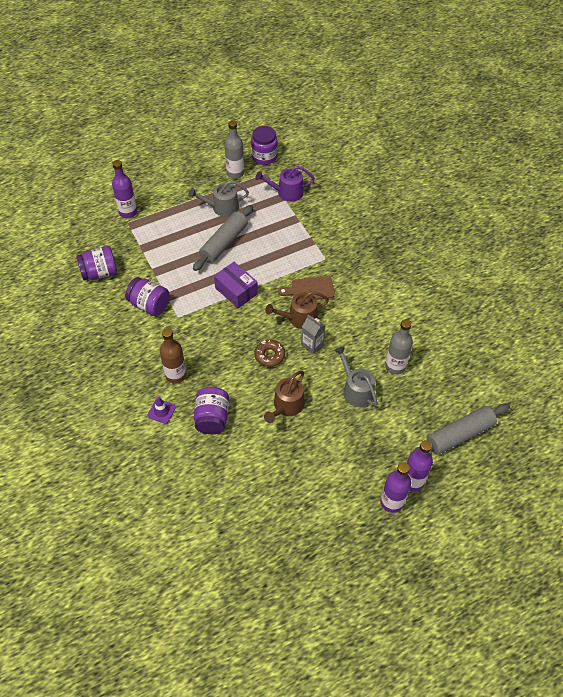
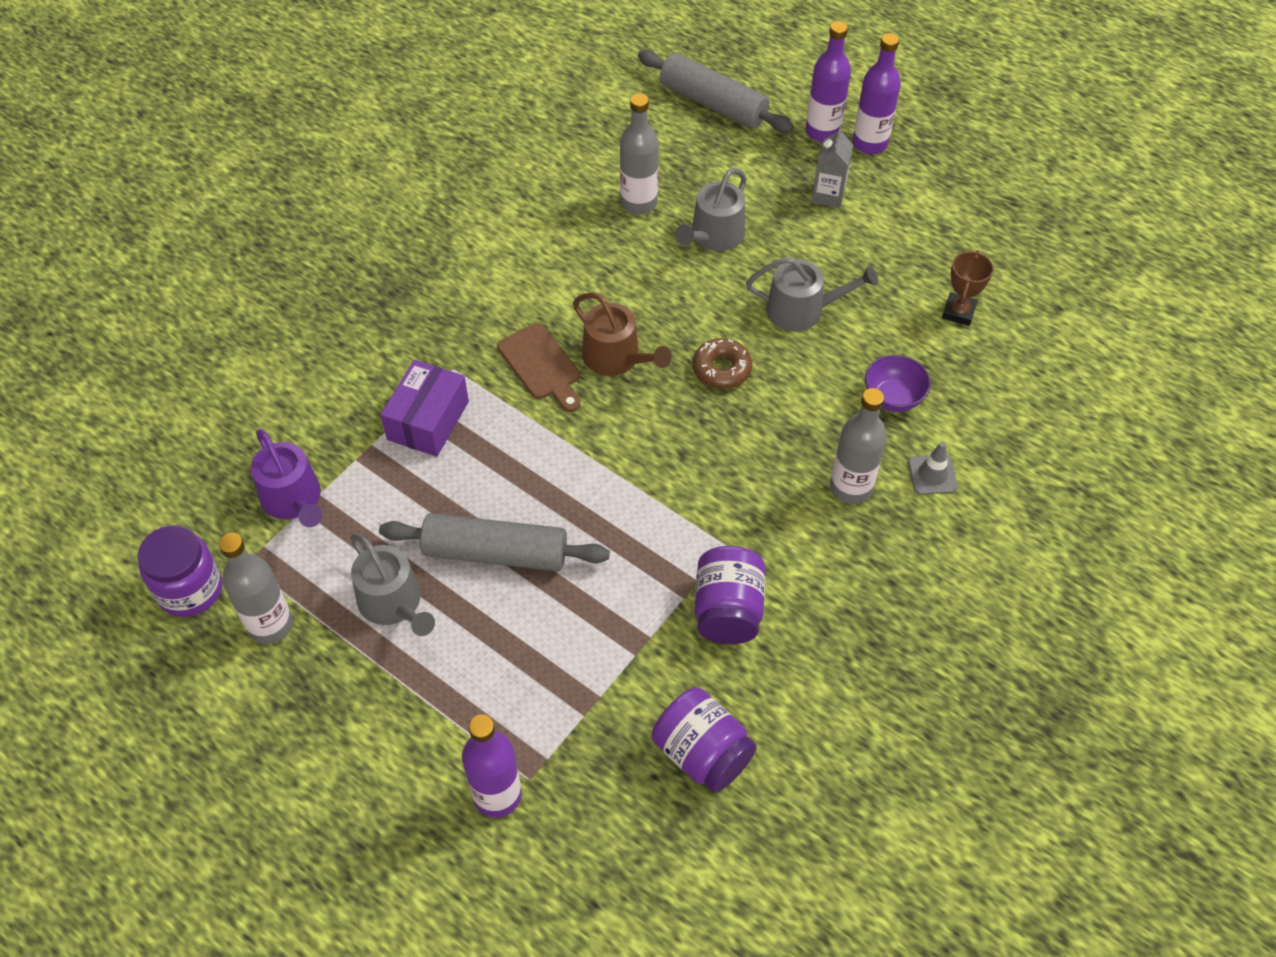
camera: 115 degrees left, 0 degrees up
(161, 411) = (932, 475): purple traffic cone -> grey traffic cone
(176, 375) = (850, 488): brown bottle -> grey bottle
(212, 418) = (893, 398): purple jar -> purple bowl
(236, 291) = (609, 477): purple box -> purple box (428, 420)
(246, 478) = (958, 312): none -> brown trophy
(286, 406) = (802, 310): brown watering can -> grey watering can
(312, 344) = (662, 320): grey carton -> grey carton (828, 195)

